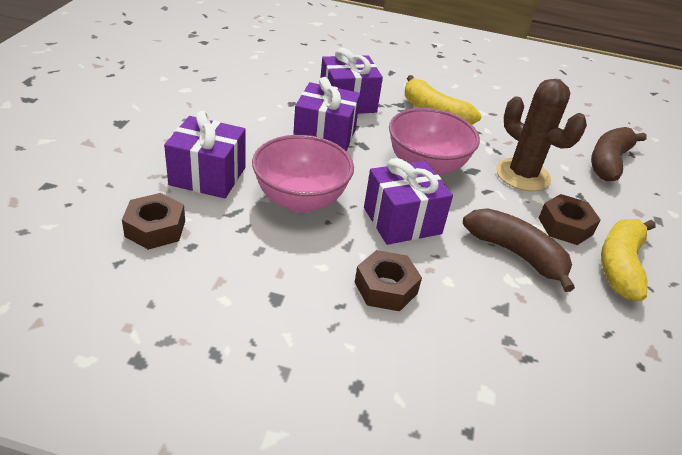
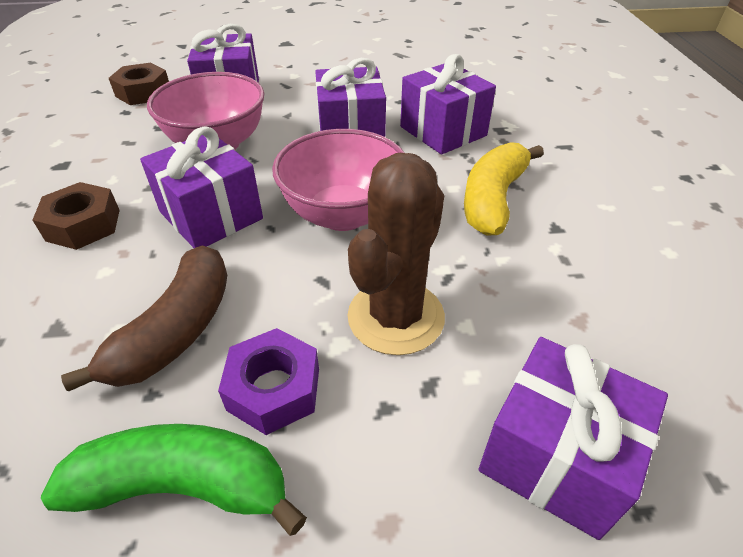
camera: 75 degrees right, 5 degrees up
(565, 226) = (274, 389): brown nut -> purple nut
(609, 162) = (555, 457): brown banana -> purple gift
(620, 266) = (184, 486): yellow banana -> green banana

